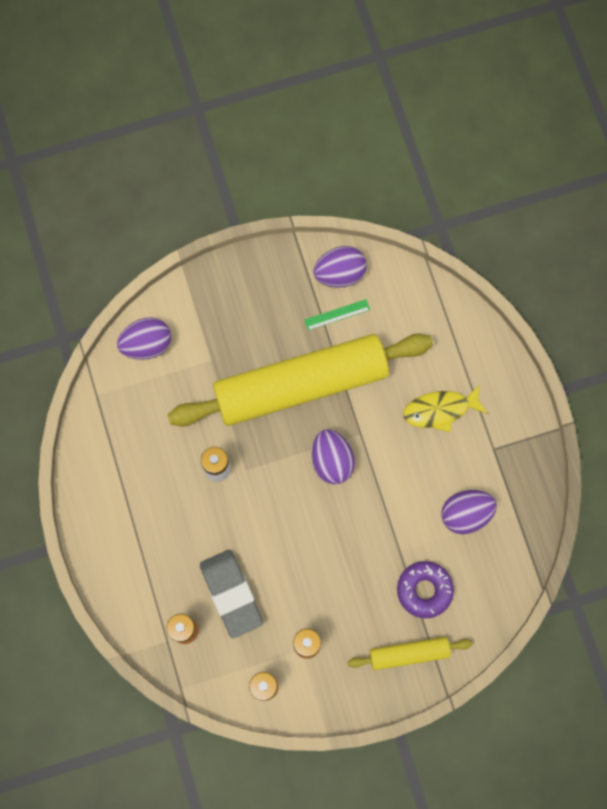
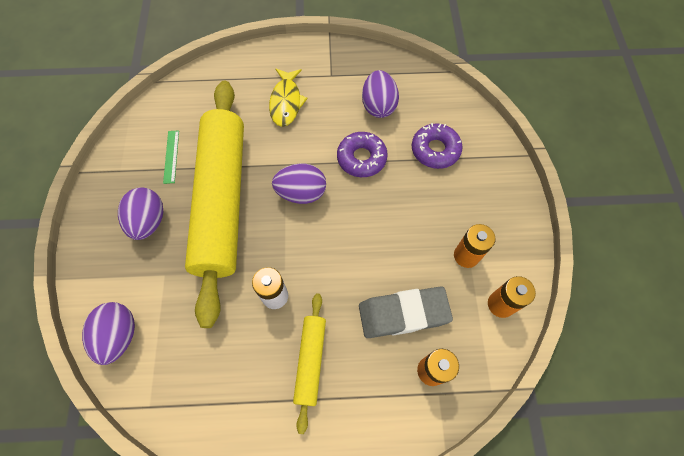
camera: 75 degrees left, 10 degrees down
(339, 274) = (136, 145): purple egg -> purple egg (149, 221)
(391, 512) = (361, 158): none -> purple donut
(409, 653) = (488, 174): yellow rolling pin -> yellow rolling pin (310, 361)

